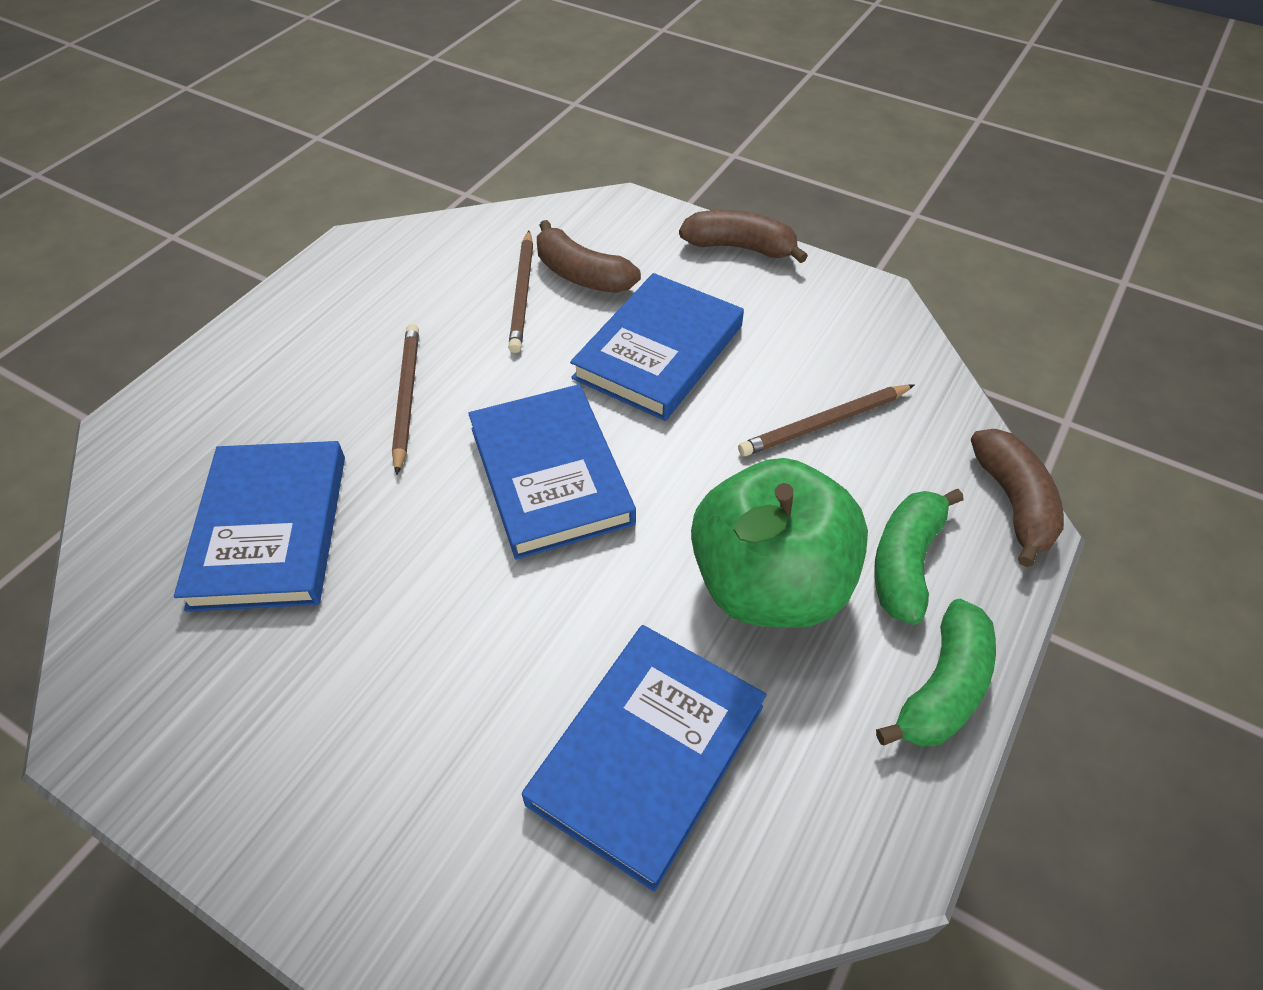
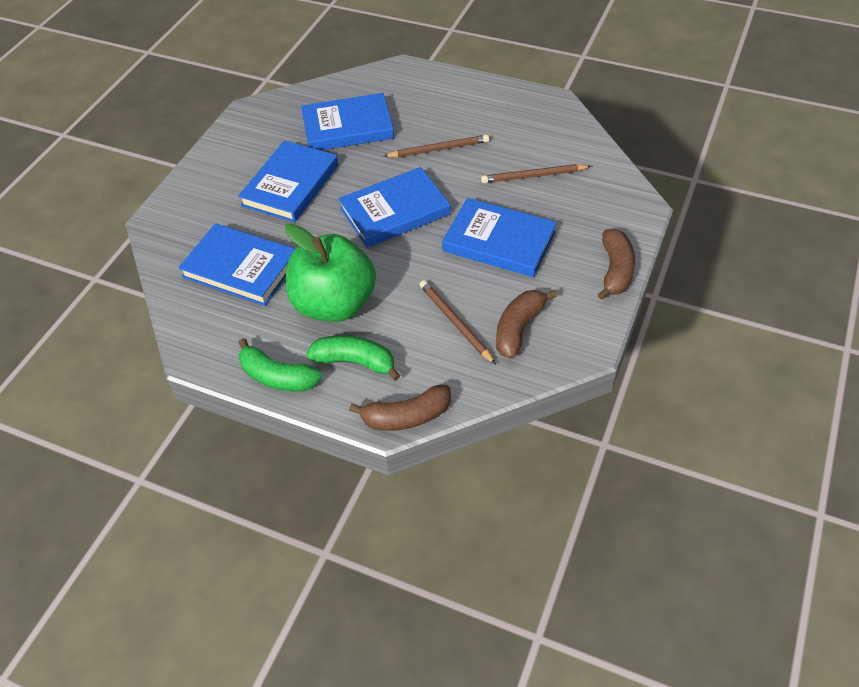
camera: 85 degrees right, 0 degrees up
(413, 646) = (290, 185): none -> blue book
(582, 275) = (560, 198): brown banana -> brown banana (519, 329)

